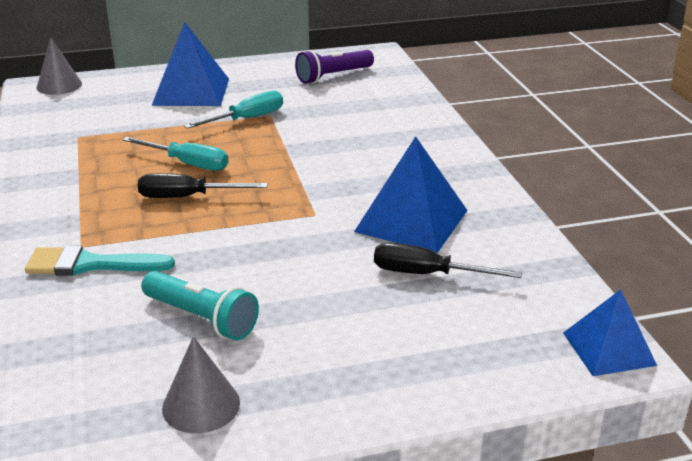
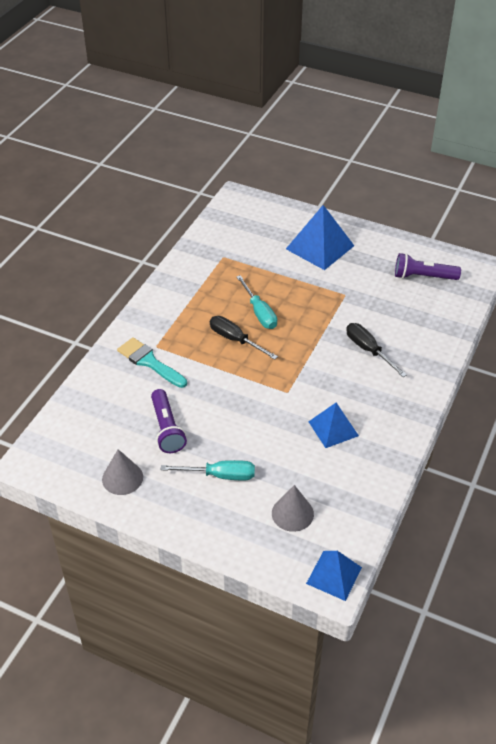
camera: 40 degrees right, 15 degrees up
(59, 85) = (251, 202): grey cone -> grey cone (292, 513)
(202, 318) = (167, 429): turquoise flashlight -> purple flashlight
(247, 119) = (328, 290): turquoise screwdriver -> turquoise screwdriver (220, 475)
(411, 221) = (333, 428): blue pyramid -> blue pyramid, size x0.64
(427, 274) = (299, 470): black screwdriver -> black screwdriver (368, 350)

